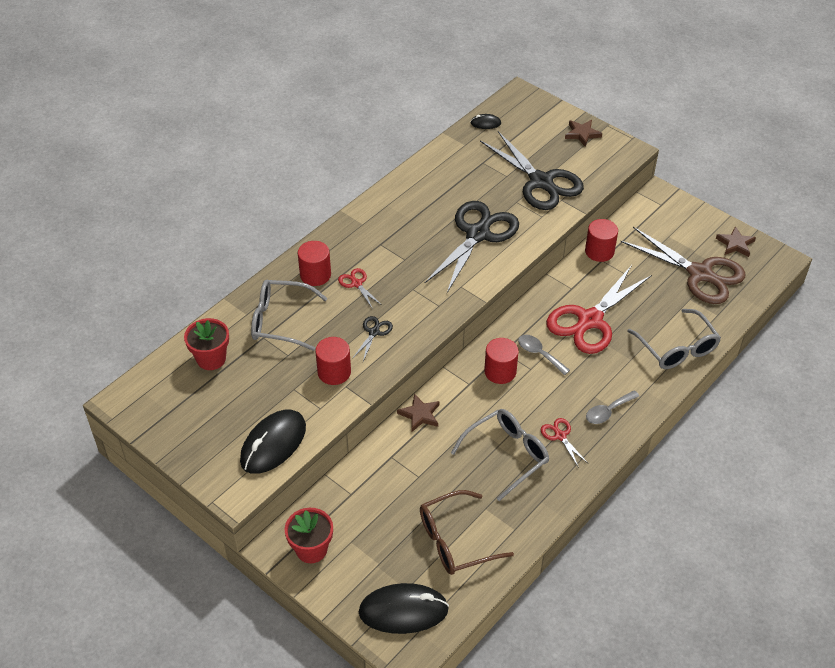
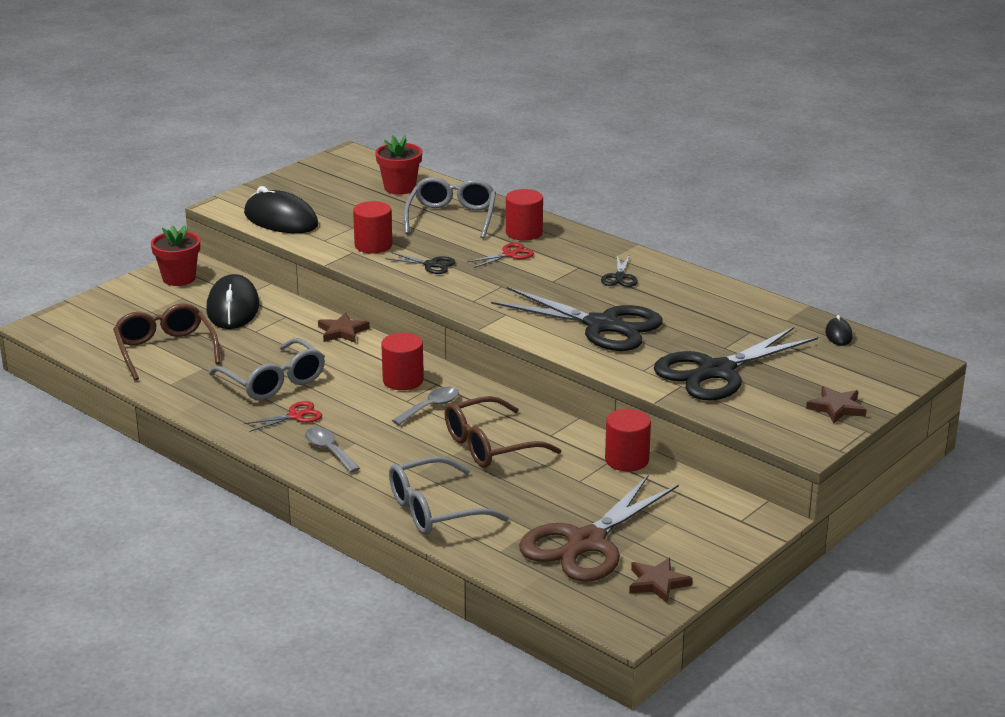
camera: 90 degrees right, 20 degrees down
(398, 222) = (620, 277): none -> black scissors
(403, 611) = (91, 323): black mouse -> black mouse (233, 308)
(590, 320) = (489, 446): red scissors -> brown glasses

